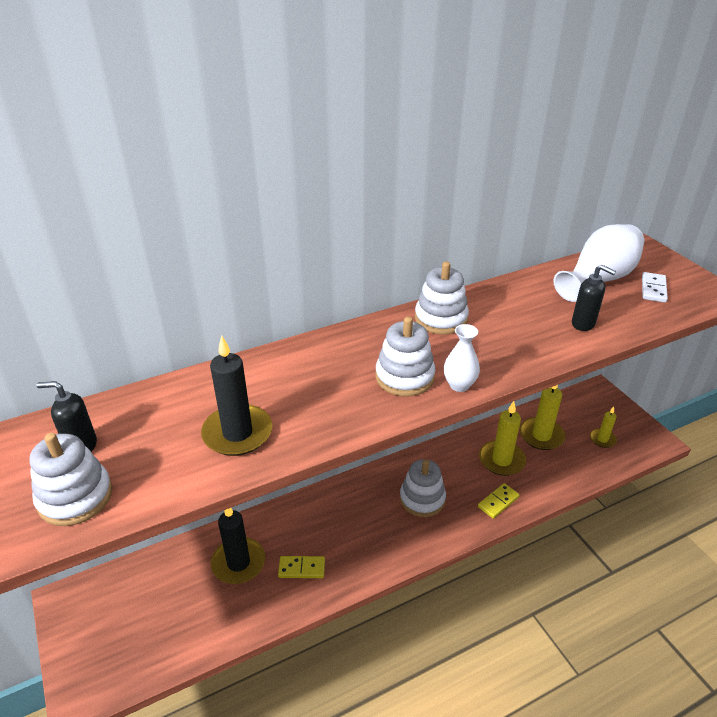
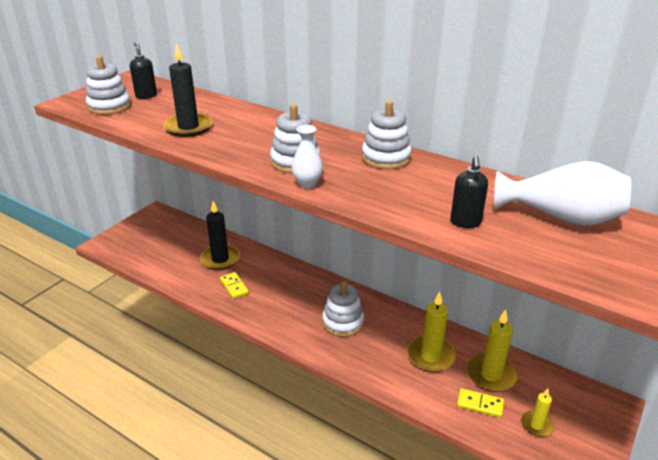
camera: 60 degrees right, 5 degrees down
(498, 502) = (378, 368): yellow domino -> yellow domino (480, 404)
(653, 289) = (594, 253): white domino -> none

